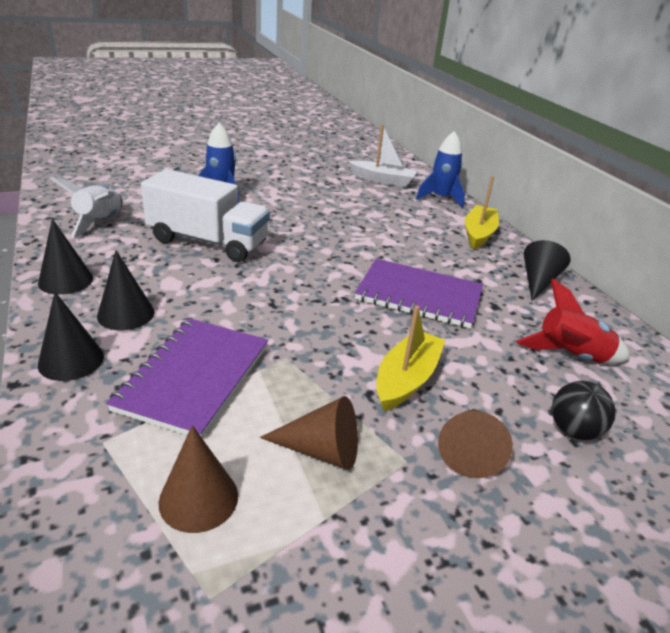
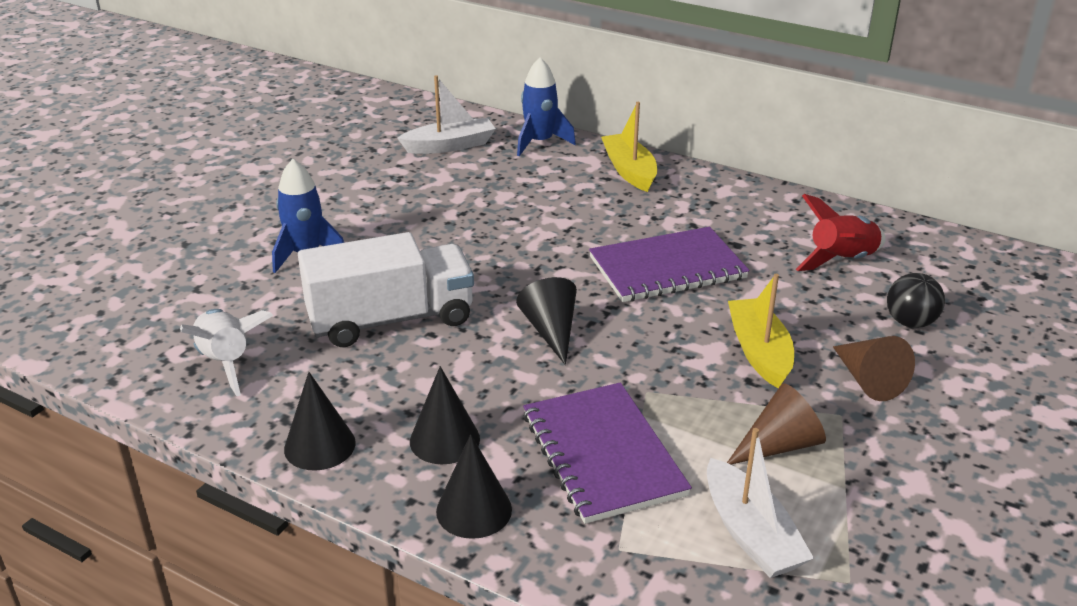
camera: 35 degrees left, 0 degrees up
(198, 498) = (751, 534): brown cone -> white boat
(538, 281) = (739, 199): black cone -> black cone (551, 331)

